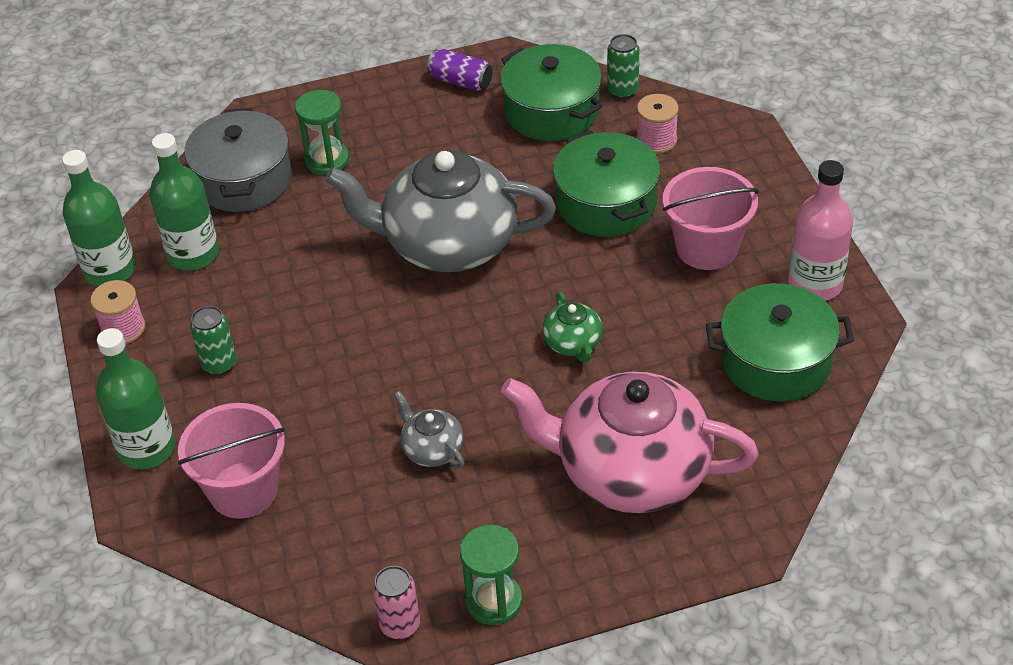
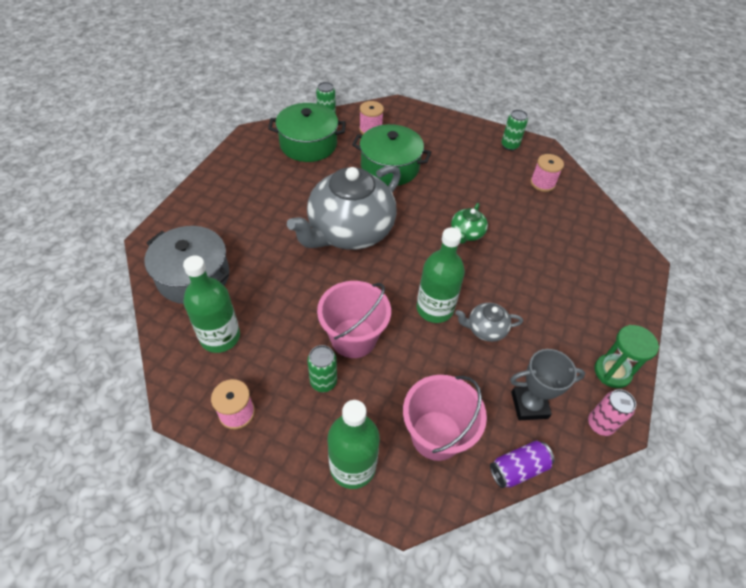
camera: 55 degrees left, 5 degrees up
(110, 270) = (178, 387): green bottle -> green bottle (434, 309)
(327, 160) = (228, 235): green hourglass -> none
(362, 547) = (529, 405): none -> grey trophy
(461, 81) = (245, 156): purple can -> purple can (518, 468)
(573, 343) = (466, 233): green teapot -> green teapot turned 90 degrees clockwise
(630, 471) = (567, 267): pink teapot -> none
(707, 247) = (454, 158): pink bucket -> pink bucket (353, 338)
(775, 361) = (542, 183): green pot -> pink spool
(815, 284) = (509, 146): pink bottle -> green can

